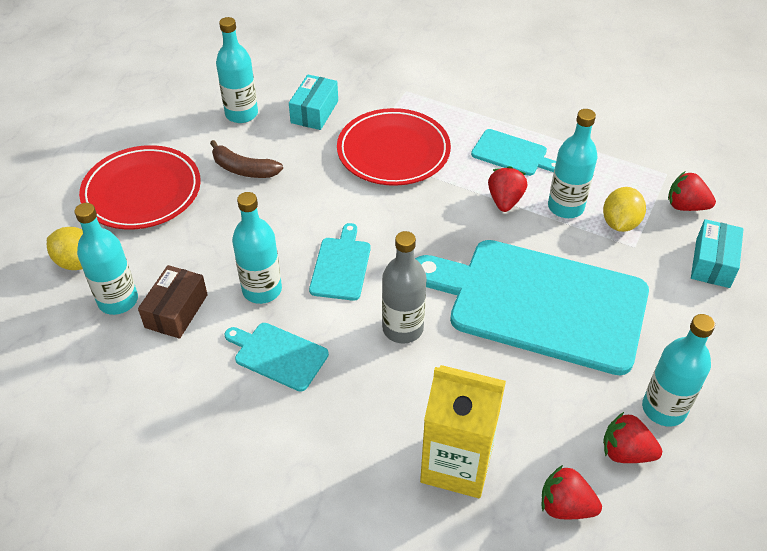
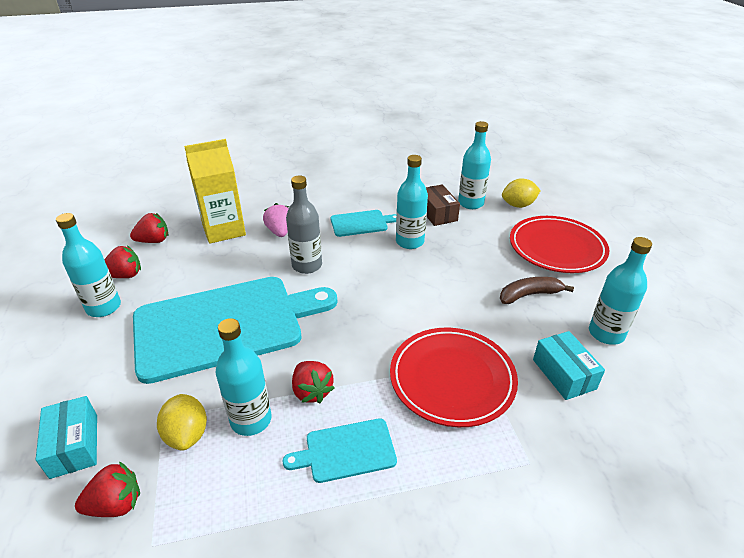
camera: 140 degrees right, 10 degrees down
(341, 266) = (382, 276): turquoise cutting board -> none
(387, 408) = (280, 232): none -> pink strawberry

